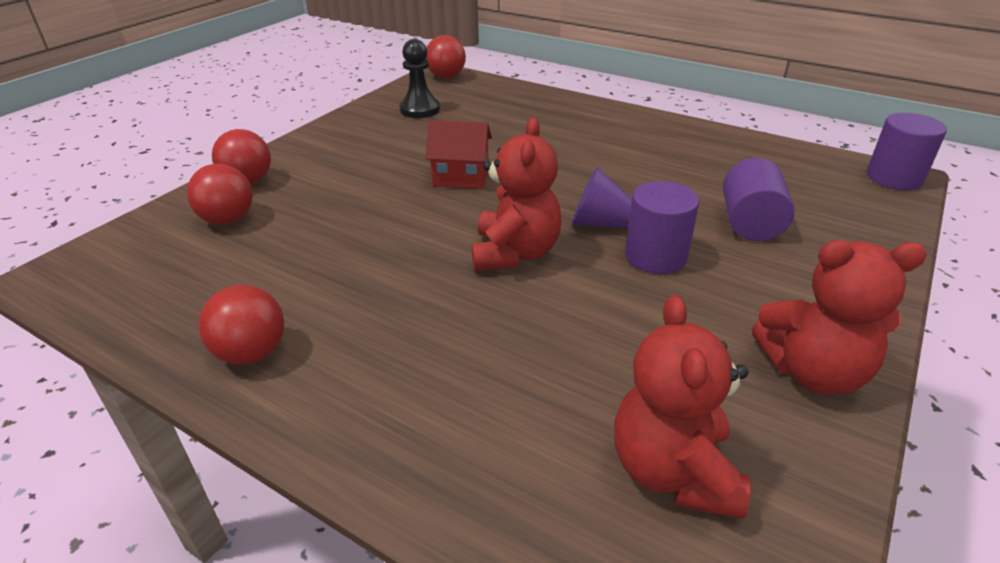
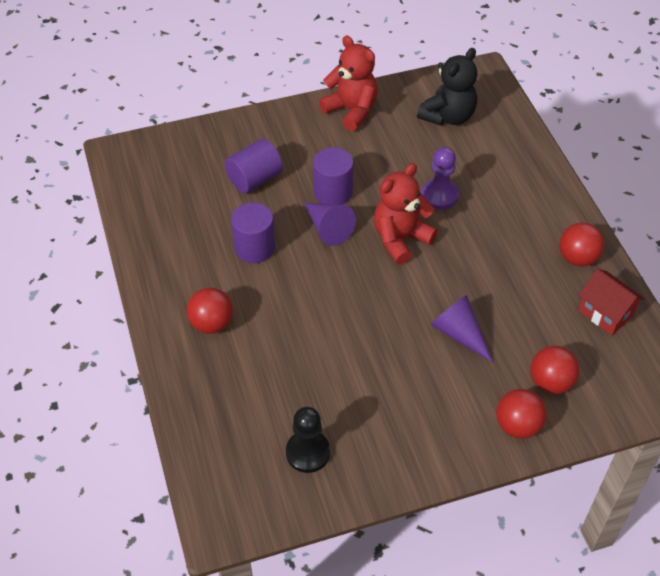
camera: 140 degrees left, 15 degrees up
(360, 211) = (459, 333): none -> purple cone
(446, 77) = (221, 509): red ball -> red ball (212, 324)
(461, 177) = (366, 326): red house -> red house (605, 313)
(527, 325) = (439, 195): none -> purple pawn
(673, 471) = (448, 116): red teddy bear -> black teddy bear
(894, 178) = (123, 154): purple cylinder -> purple cylinder (254, 248)

